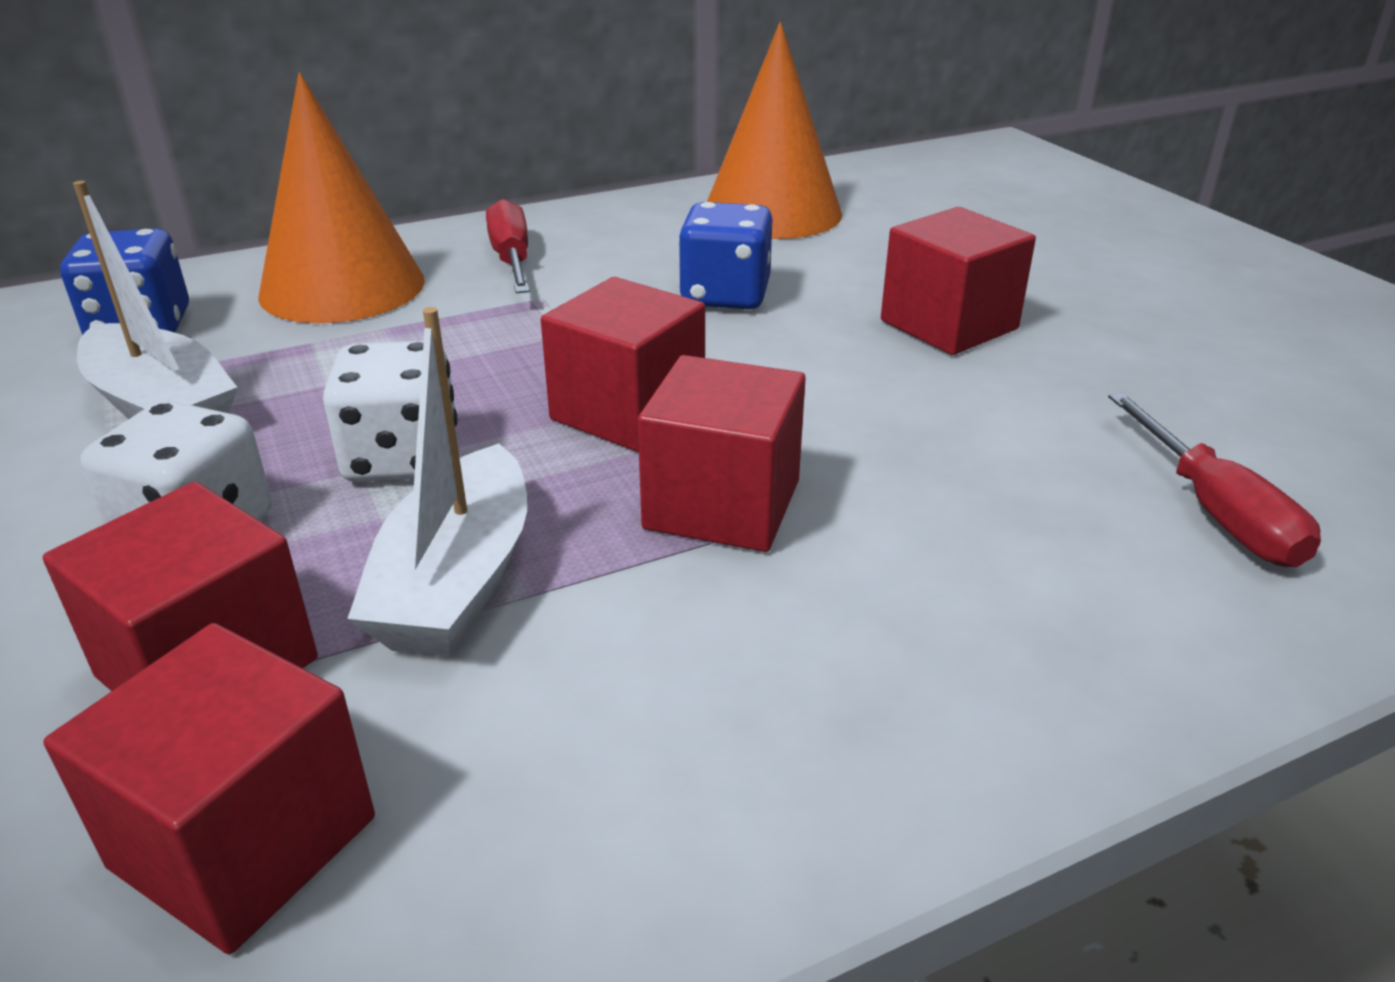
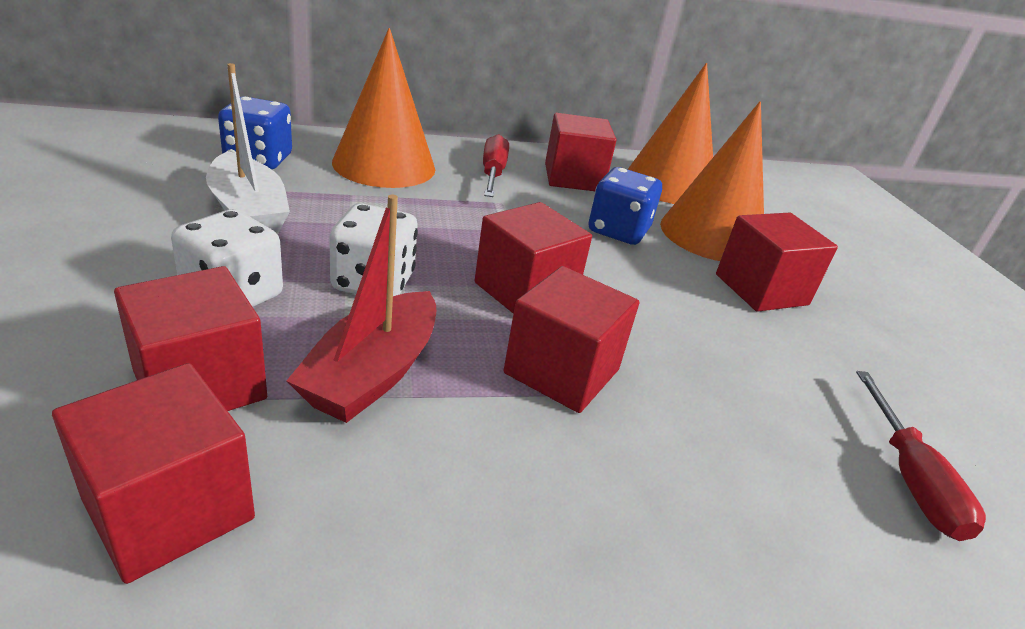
camera: 10 degrees right, 0 degrees up
(457, 582) = (372, 374): white boat -> red boat
(632, 237) = (573, 178): none -> red cube
(856, 268) = (712, 235): none -> orange cone

